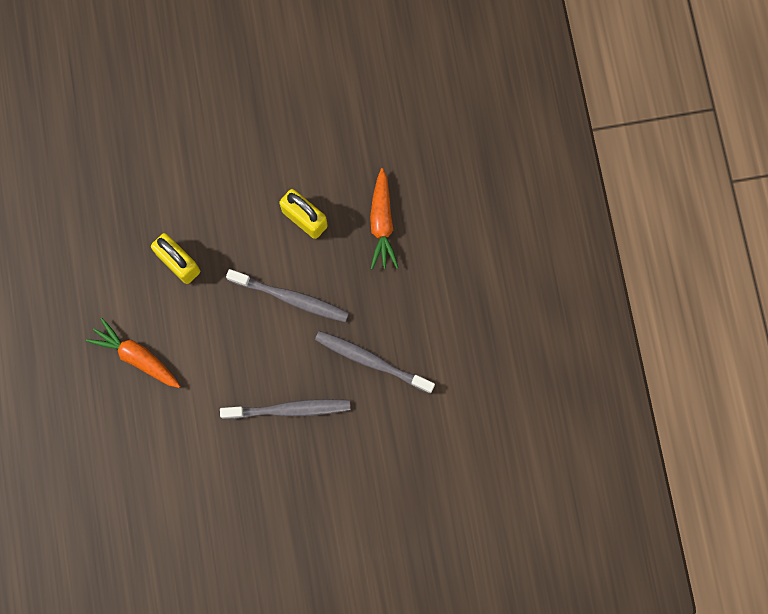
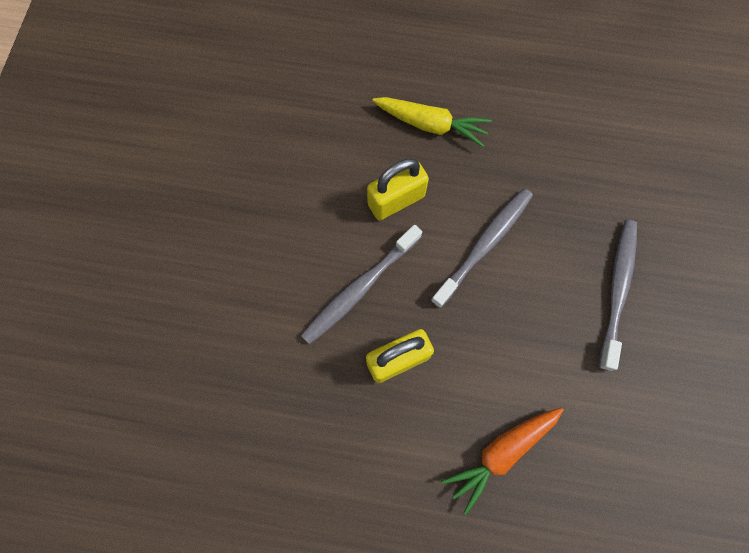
camera: 70 degrees left, 5 degrees down
(371, 361) = (583, 185): grey toothbrush -> grey toothbrush (359, 288)
(382, 223) = (431, 125): orange carrot -> yellow carrot

